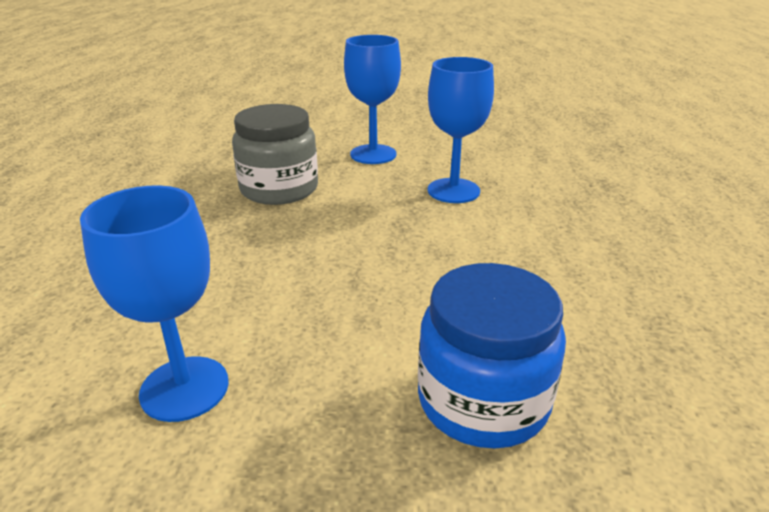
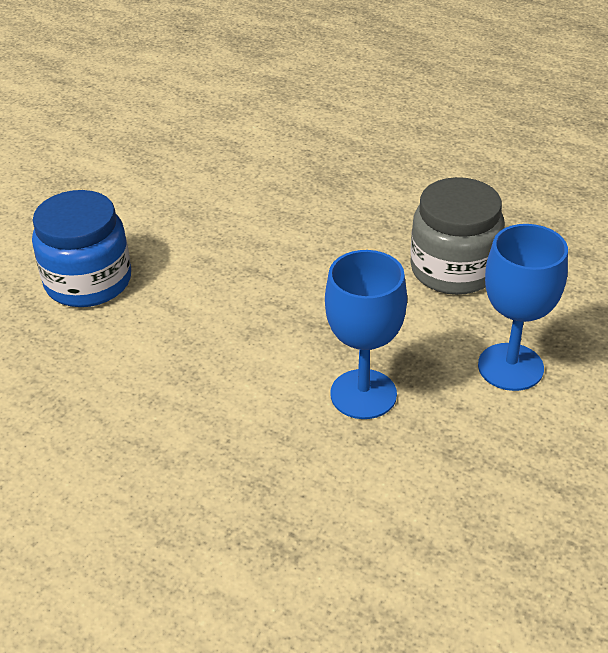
camera: 120 degrees right, 10 degrees up
(184, 388) = (207, 181): blue goblet -> none

